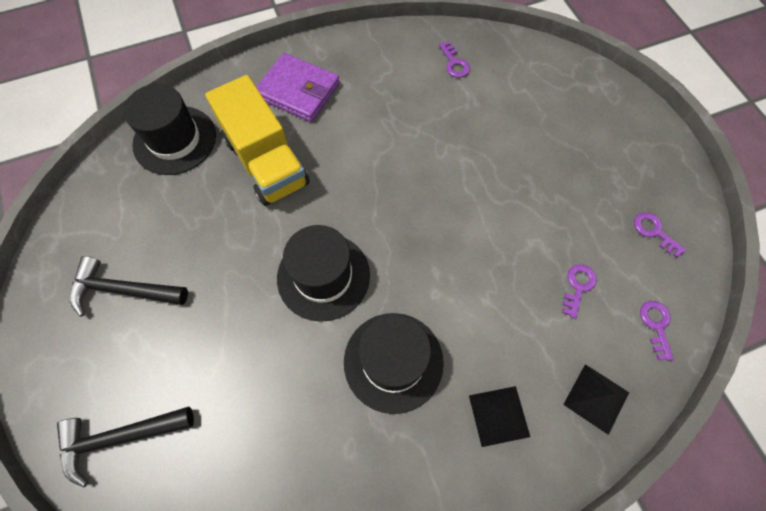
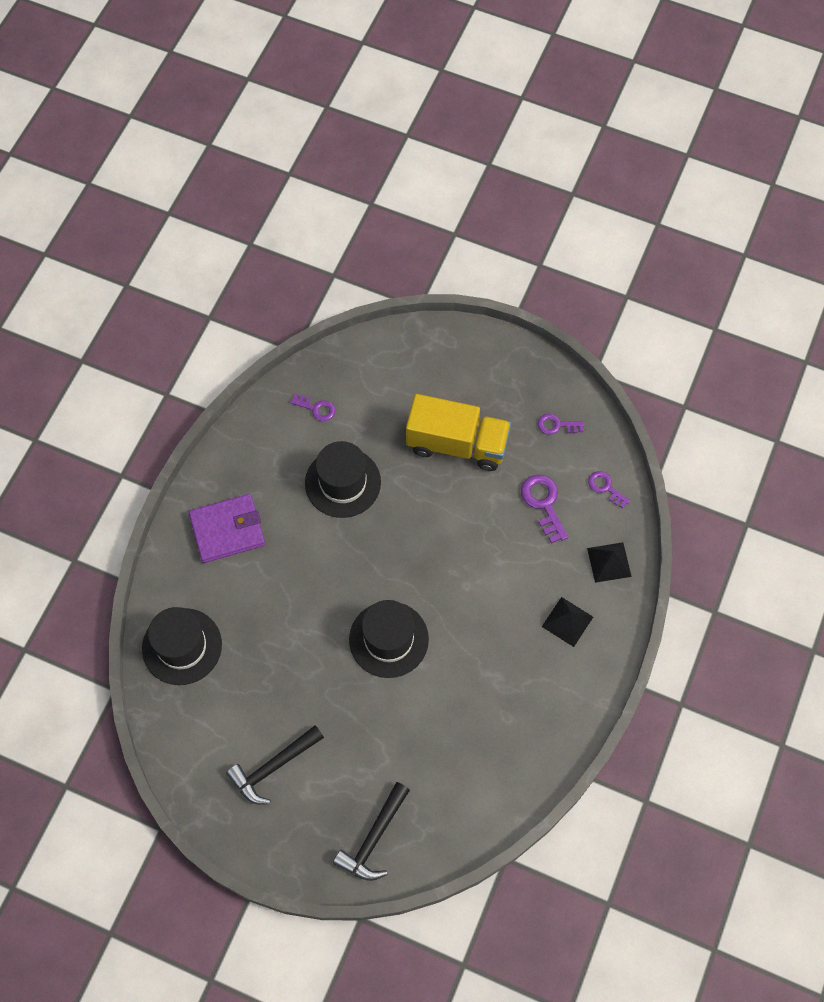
camera: 45 degrees left, 0 degrees up
(266, 161) = (266, 601): yellow truck -> yellow truck (457, 444)
(393, 361) = (482, 648): black hat -> black hat (343, 482)
(578, 286) = (543, 503): purple key -> purple key, size x1.57

